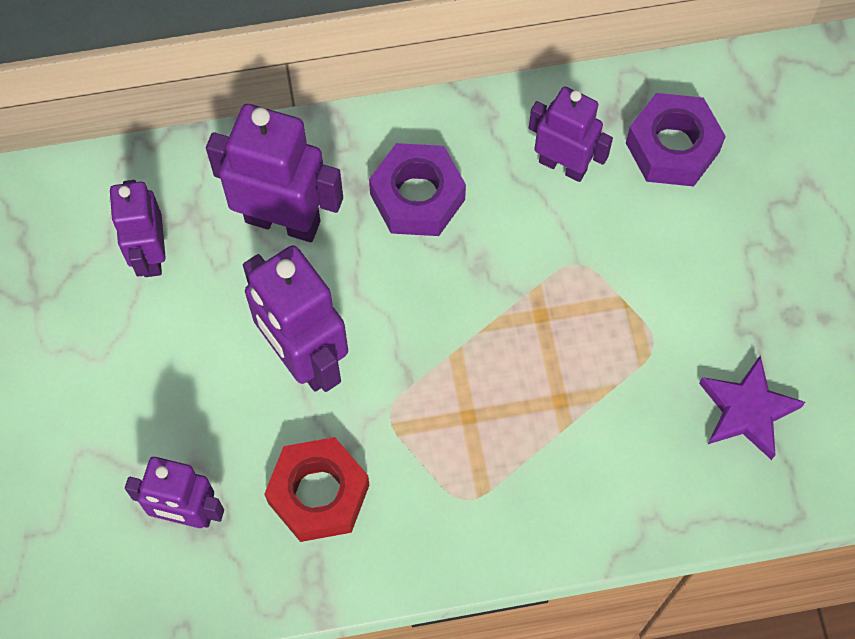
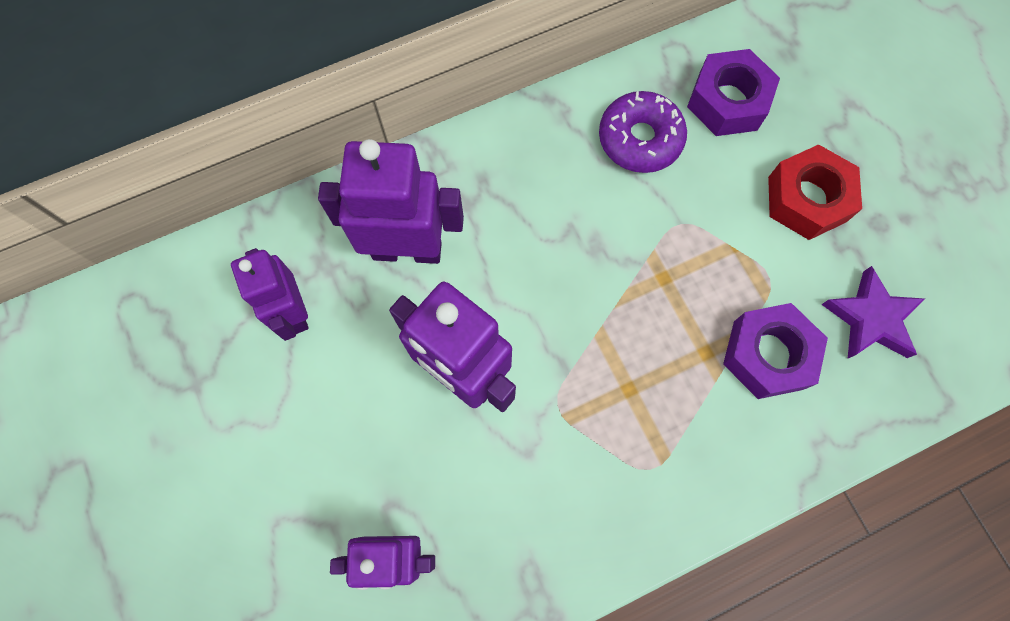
camera: 15 degrees left, 5 degrees up
(318, 494) = (515, 501): red nut -> red nut (807, 199)
(417, 197) = (522, 198): purple nut -> purple nut (768, 355)
(563, 165) = (640, 139): purple robot -> purple donut

